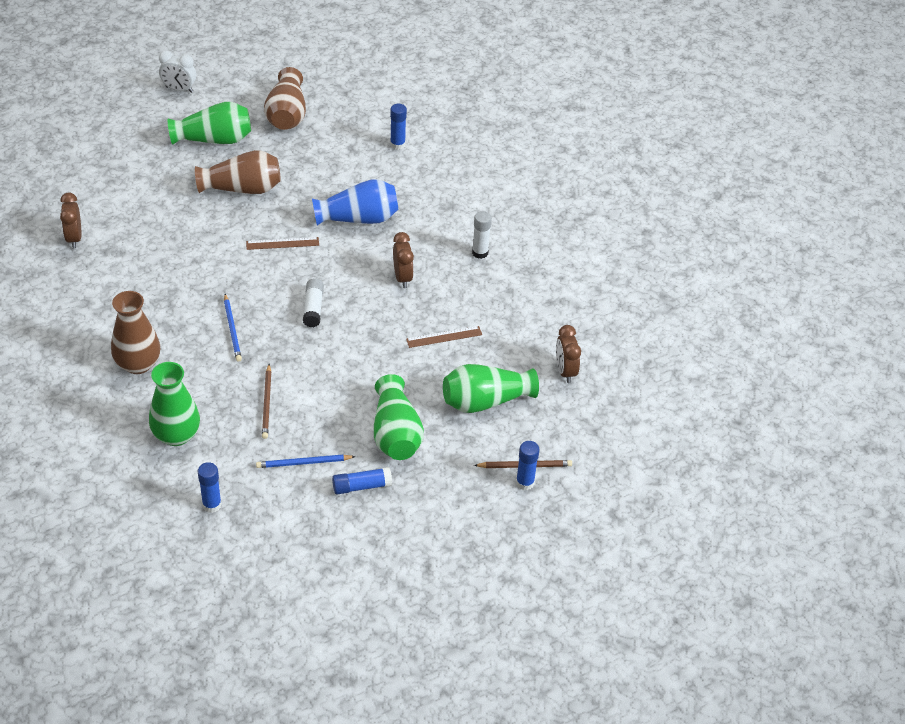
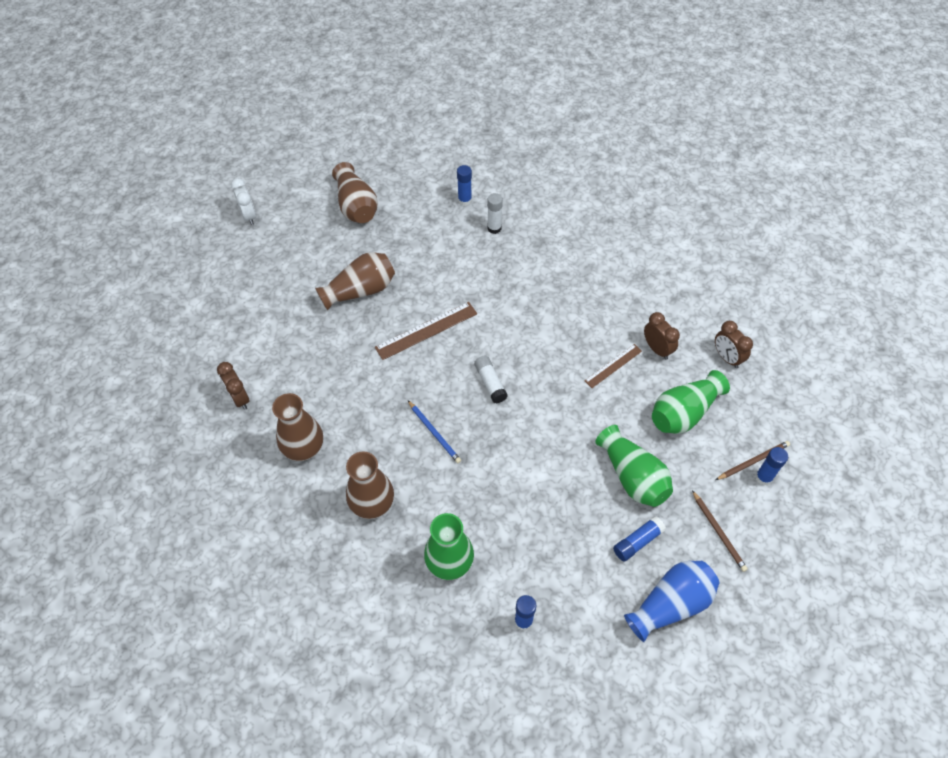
camera: 20 degrees left, 10 degrees up
(106, 298) = (304, 448): none -> brown vase
(179, 89) = (249, 216): white clock -> white clock turned 105 degrees counterclockwise
(214, 139) = (308, 253): green vase -> none
(267, 403) = (508, 494): brown pencil -> brown pencil (718, 532)
(282, 243) = (426, 330): brown ruler -> brown ruler, size x1.61
(303, 463) = (575, 541): blue pencil -> none
(358, 218) = (475, 281): blue vase -> blue vase (671, 604)
(402, 277) = (545, 323): brown clock -> brown clock (657, 349)
(480, 253) = (592, 275): white glue stick -> white glue stick (494, 228)

